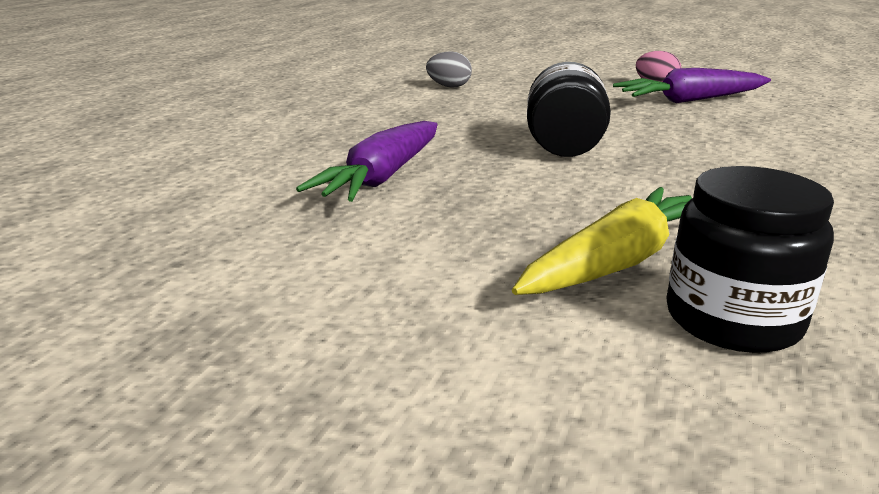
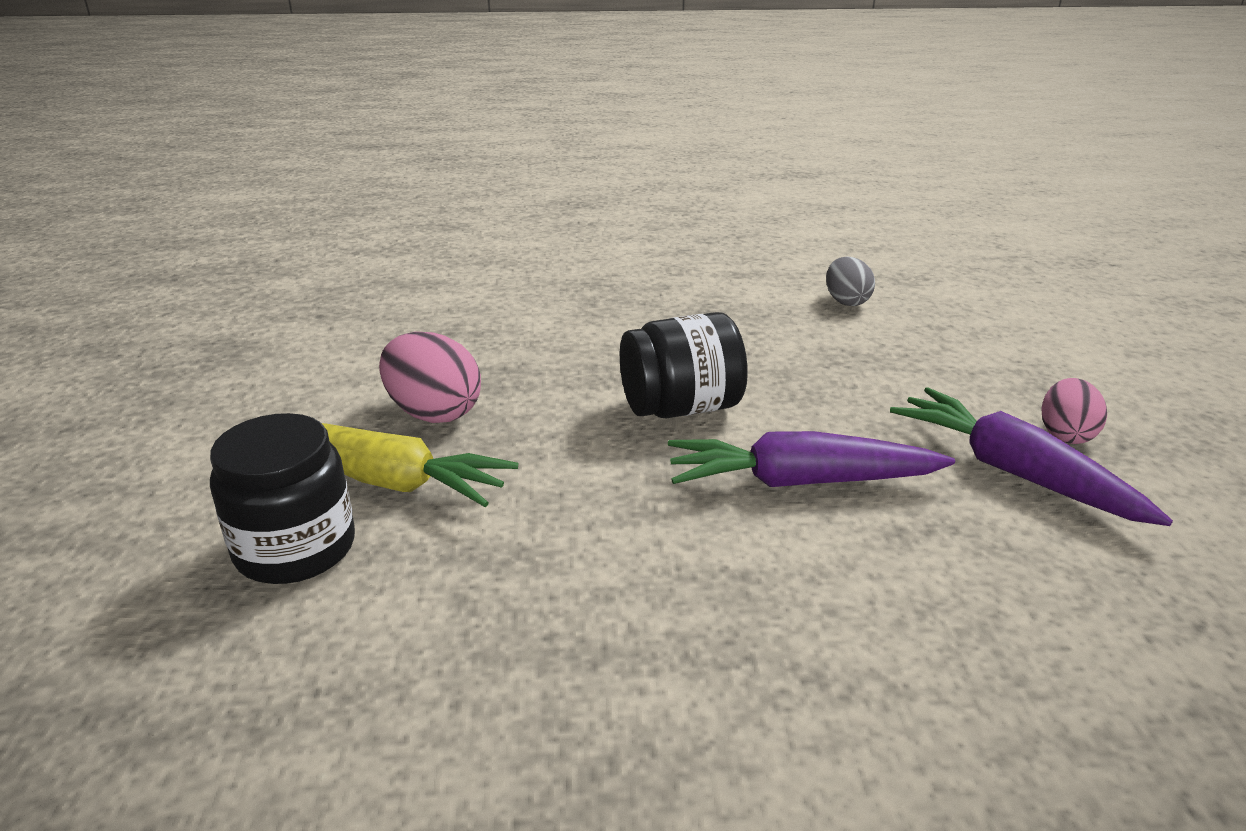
camera: 65 degrees right, 5 degrees up
(382, 177) = (517, 338): purple carrot -> purple carrot (800, 481)
(501, 227) = (433, 413): none -> pink egg

